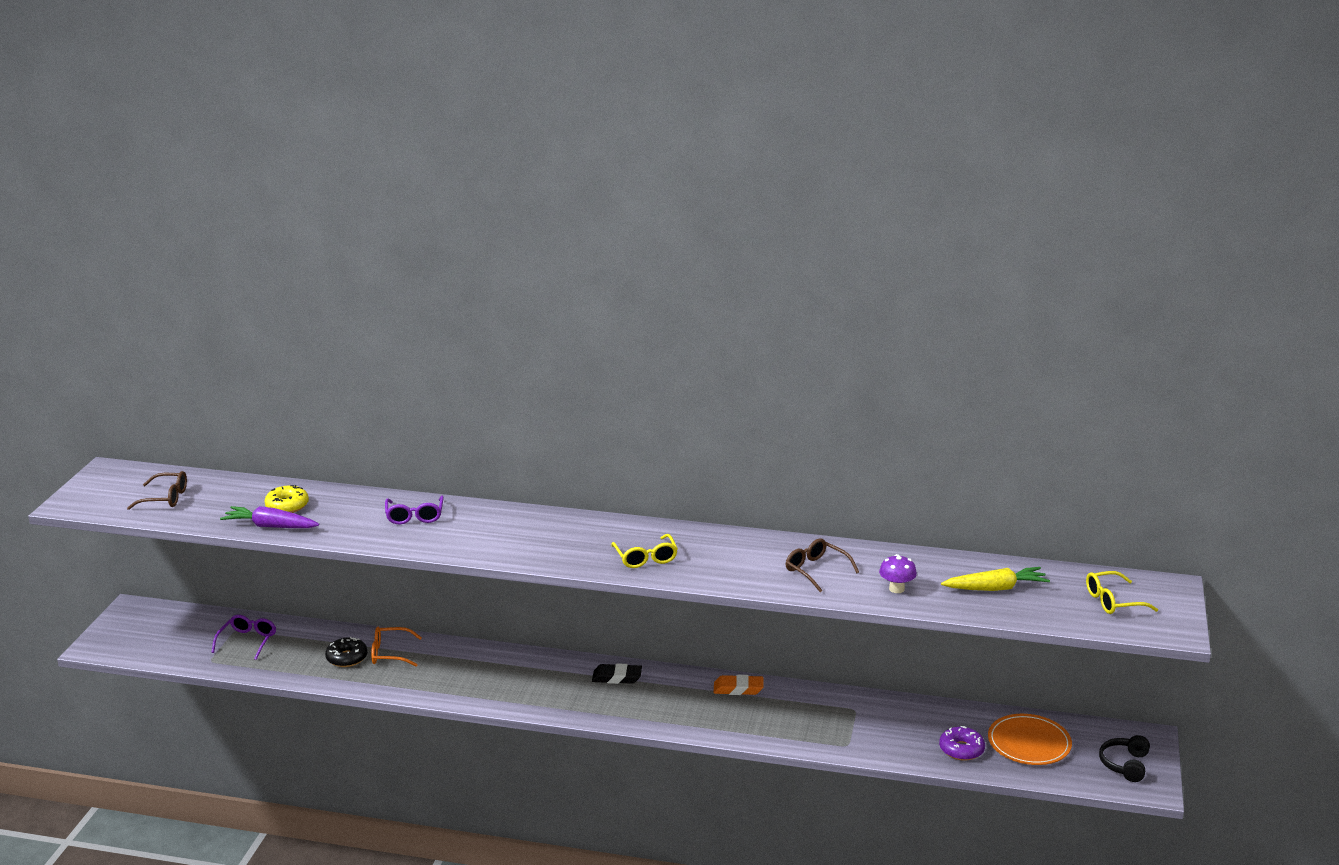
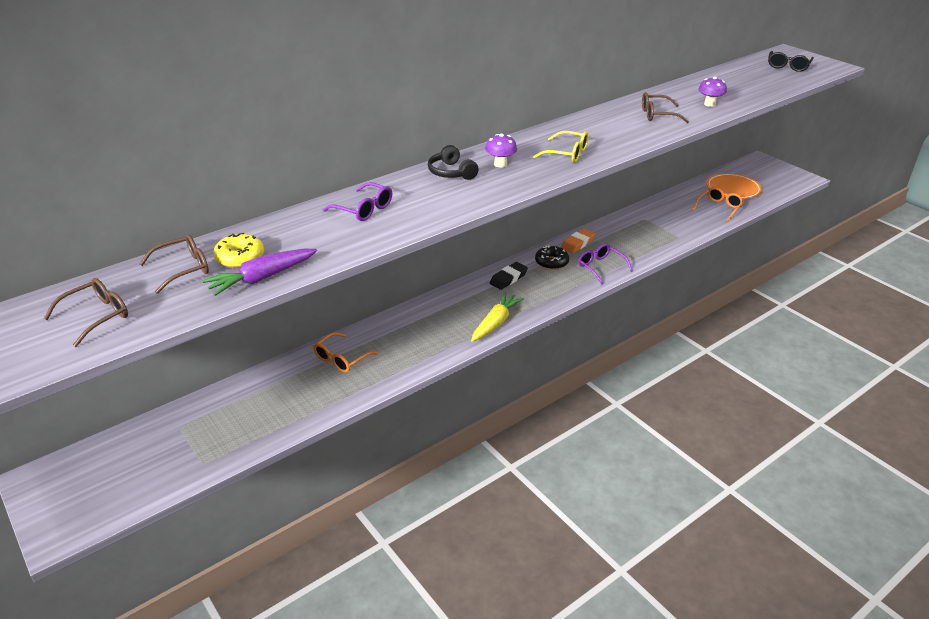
camera: 50 degrees left, 10 degrees up
(248, 641) = (208, 427): purple glasses -> purple glasses (600, 267)
(250, 495) = (184, 269): none -> brown glasses
(347, 658) = (316, 383): black donut -> black donut (551, 262)
(577, 537) = (500, 164): none -> purple mushroom
(961, 749) = (719, 208): purple donut -> orange glasses
(995, 588) = (740, 83): yellow carrot -> yellow carrot (495, 323)
(1113, 601) = (788, 66): yellow glasses -> black glasses
(1125, 764) = (778, 175): black headphones -> black headphones (451, 172)

